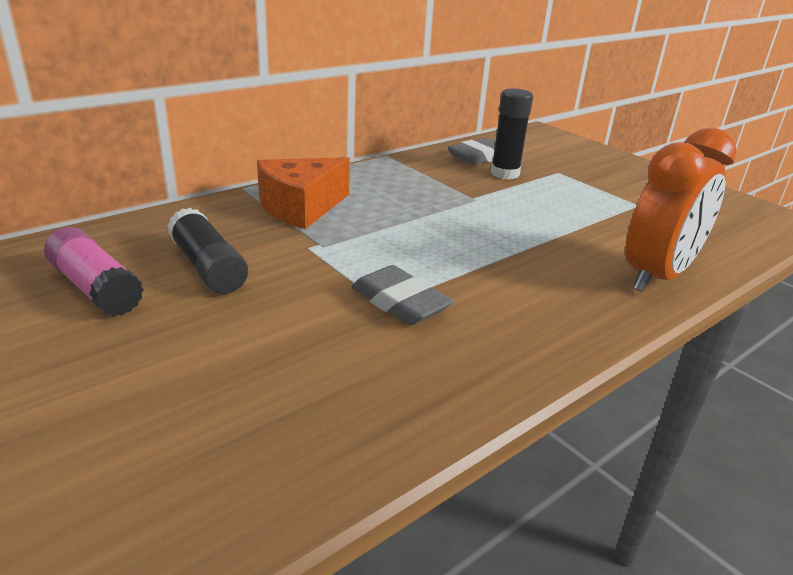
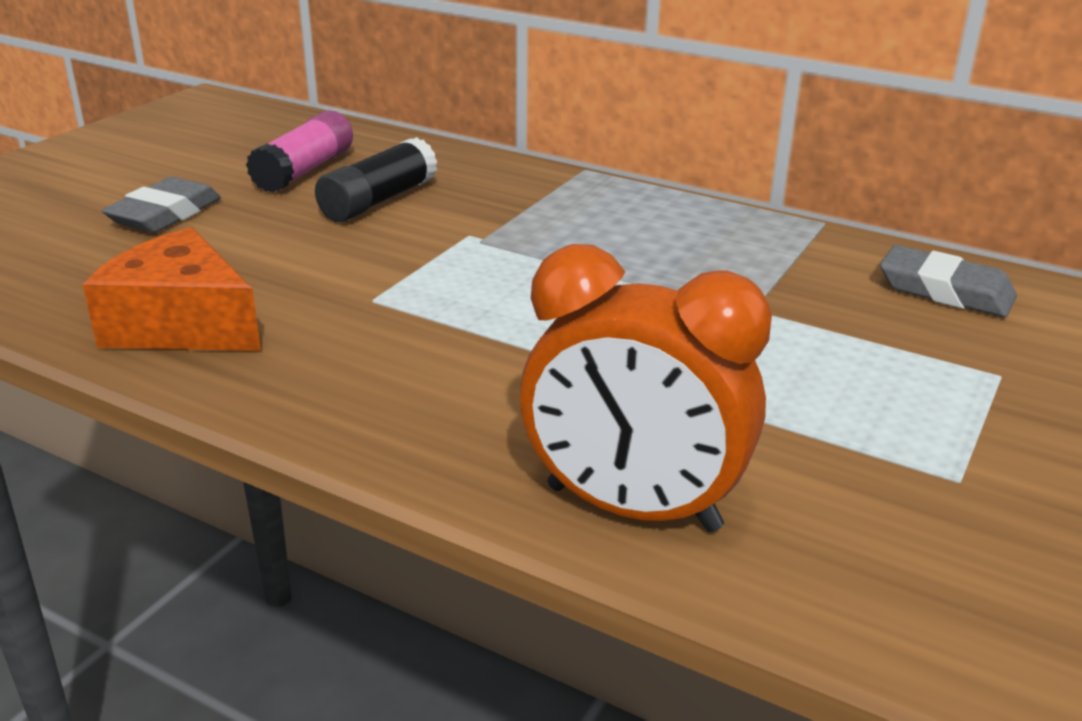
camera: 70 degrees right, 0 degrees up
(301, 207) = (570, 209): orange cheese -> orange cheese (181, 325)
(400, 302) = (380, 308): grey eraser -> grey eraser (165, 214)
(504, 173) = (903, 323): black glue stick -> none

